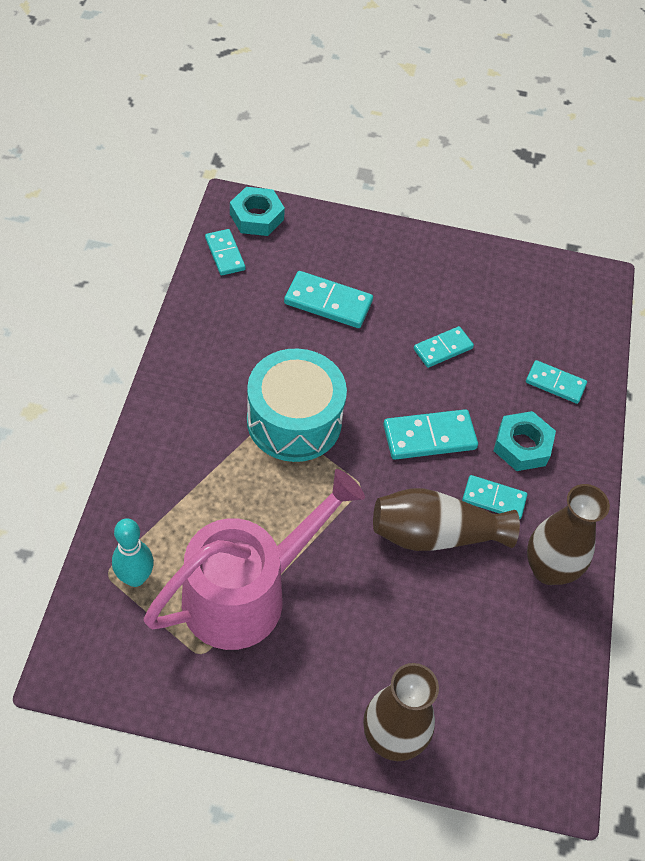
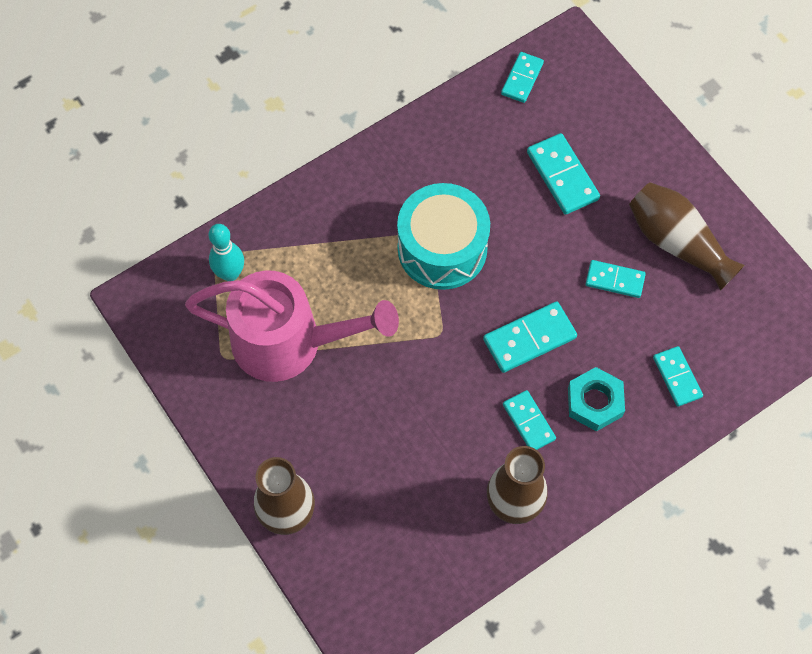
camera: 50 degrees right, 10 degrees up
(257, 217) = (578, 64): turquoise nut -> none
(429, 437) = (529, 339): turquoise domino -> turquoise domino turned 60 degrees counterclockwise
(435, 534) = (457, 410): brown vase -> brown vase (677, 243)

